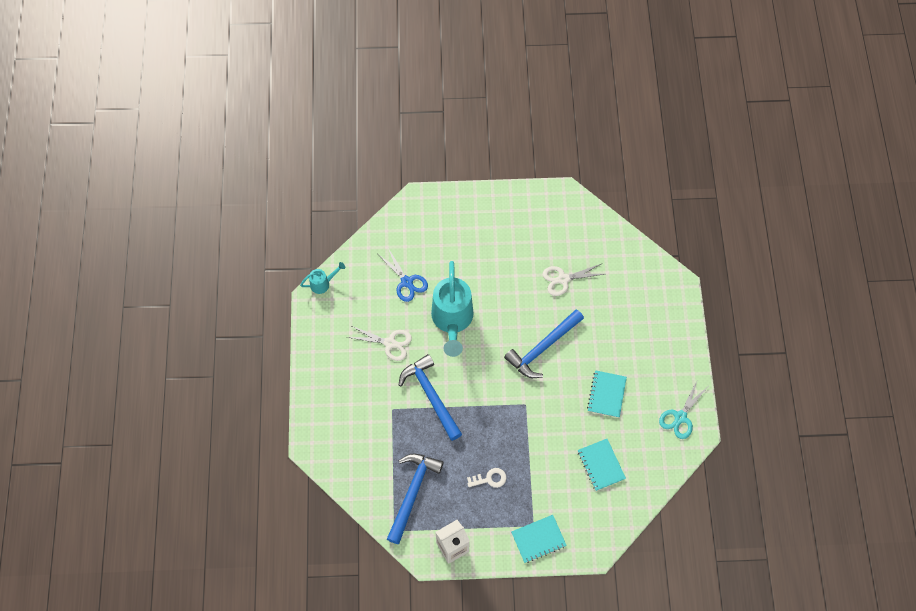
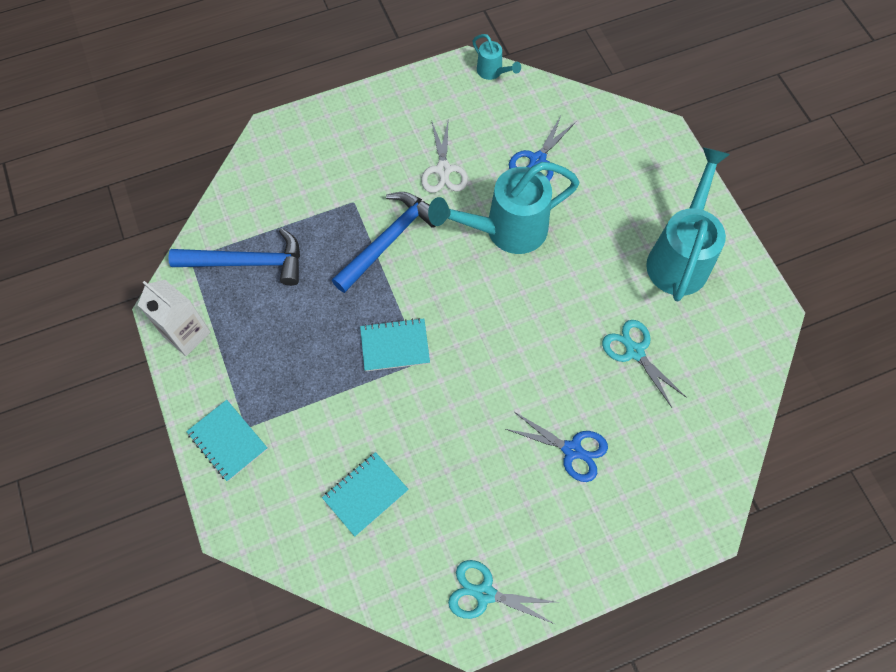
camera: 70 degrees right, 0 degrees up
(489, 479) = (296, 349): white key -> none
(509, 227) = (680, 256): none -> turquoise watering can
(542, 348) = (515, 357): blue hammer -> none
(563, 279) = (634, 351): white scissors -> turquoise scissors
(606, 394) = (479, 469): turquoise notebook -> turquoise notebook (395, 346)
(612, 338) = (572, 450): none -> blue scissors

